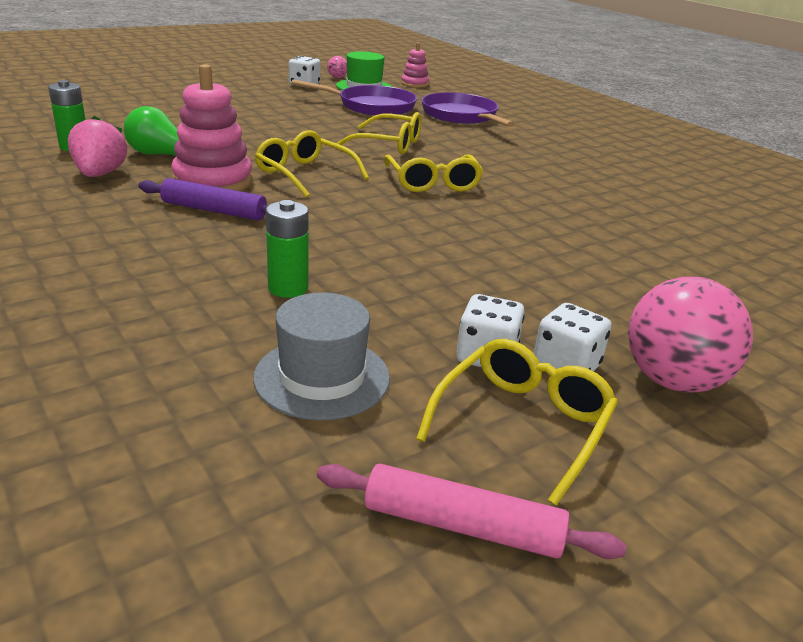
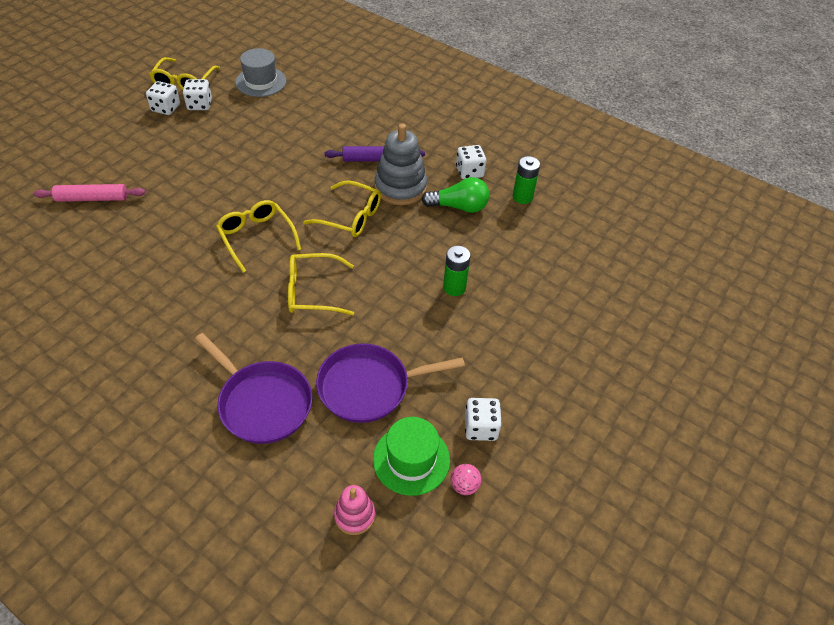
camera: 160 degrees right, 20 degrees up
(100, 174) = (469, 172): pink strawberry -> white dice
(213, 181) = (400, 187): pink stacking toy -> grey stacking toy
(288, 288) = (298, 117): green battery -> green battery (454, 287)
(463, 525) = (201, 52): pink rolling pin -> pink rolling pin (92, 198)
(673, 381) = (120, 112): pink ball -> none

